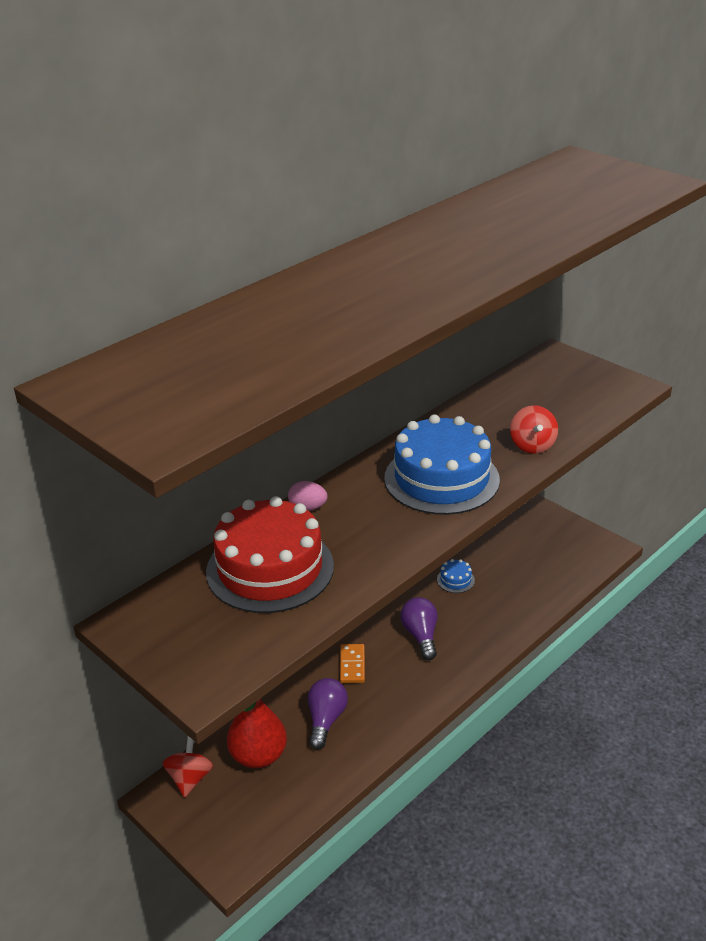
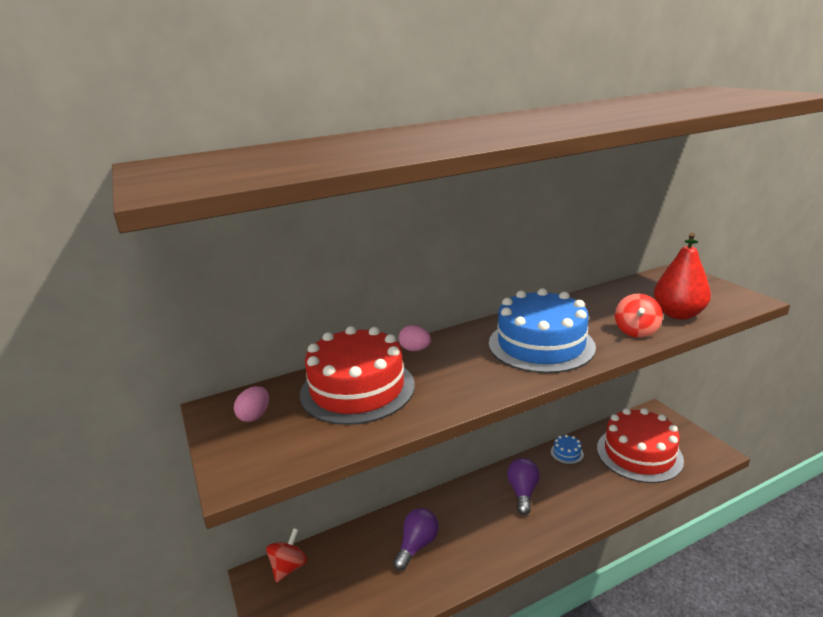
camera: 20 degrees right, 10 degrees down
(174, 622) = (254, 416): none -> pink egg
(258, 756) = (350, 562): red pear -> red pear (678, 314)
(352, 665) = (456, 504): orange domino -> none
(532, 565) = (639, 454): none -> red cake

